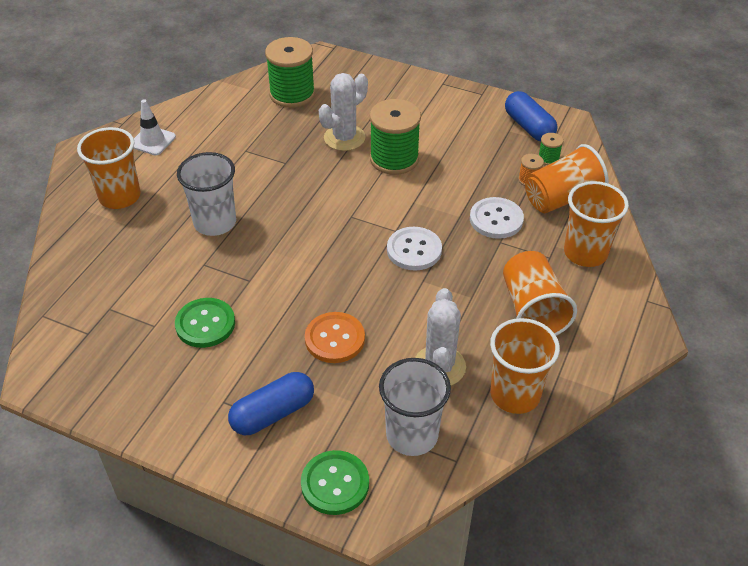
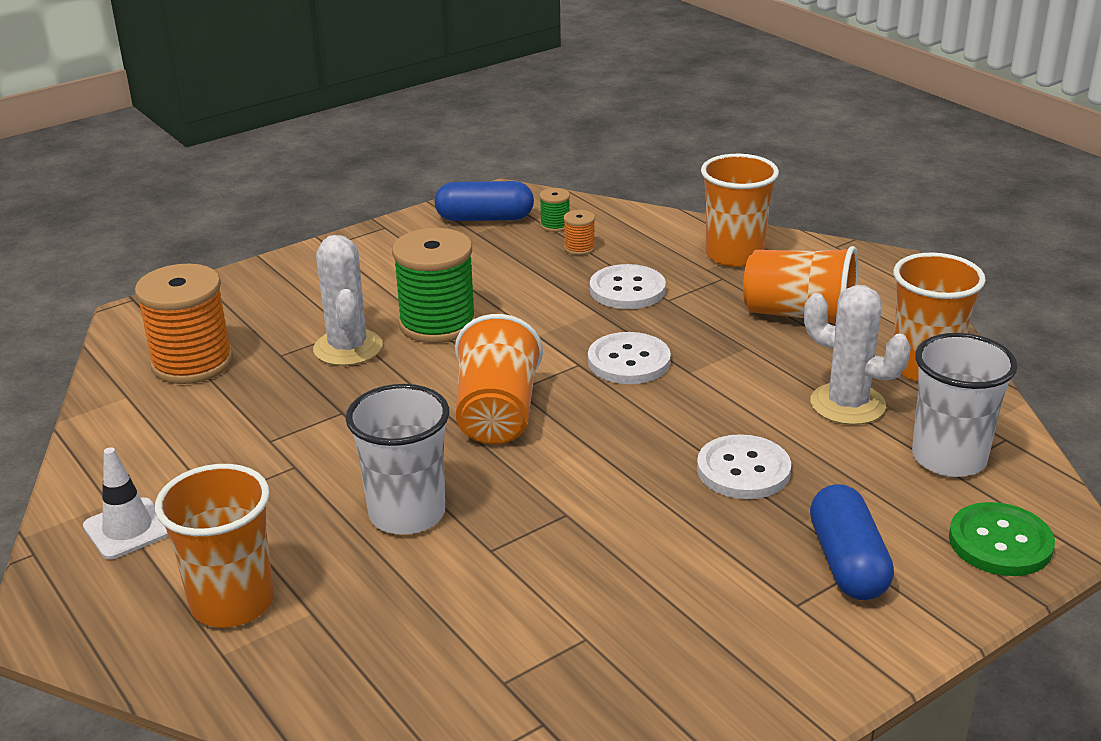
camera: 60 degrees left, 15 degrees down
(205, 324) = (625, 581): green button -> none
(292, 94) = (192, 363): green spool -> orange spool
(334, 339) = (743, 470): orange button -> white button
(562, 198) = (632, 239): orange cup -> orange cup (497, 414)

